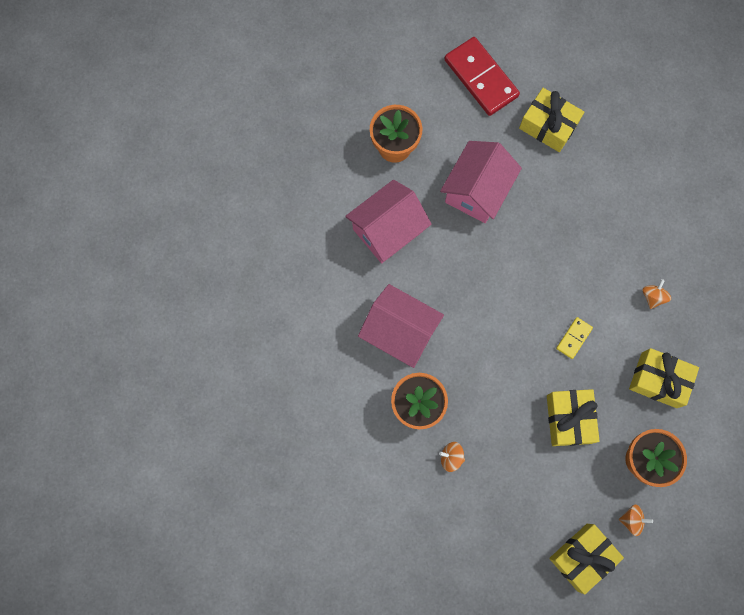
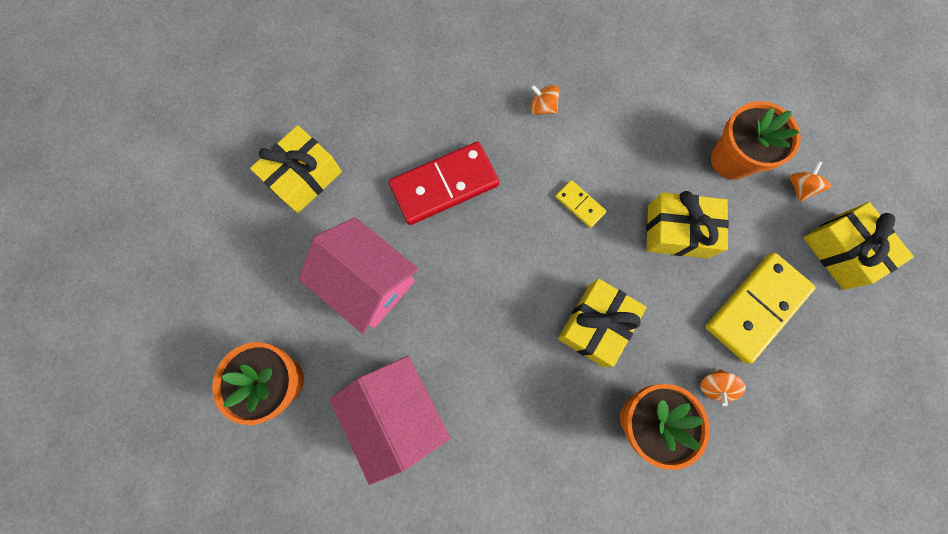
camera: 80 degrees left, 0 degrees up
(400, 332) = (541, 423): pink house -> none
(481, 78) = (216, 246): red domino -> red domino (444, 185)
(519, 486) = (755, 307): none -> yellow domino
(658, 380) = (641, 123): yellow gift -> yellow gift (595, 325)

